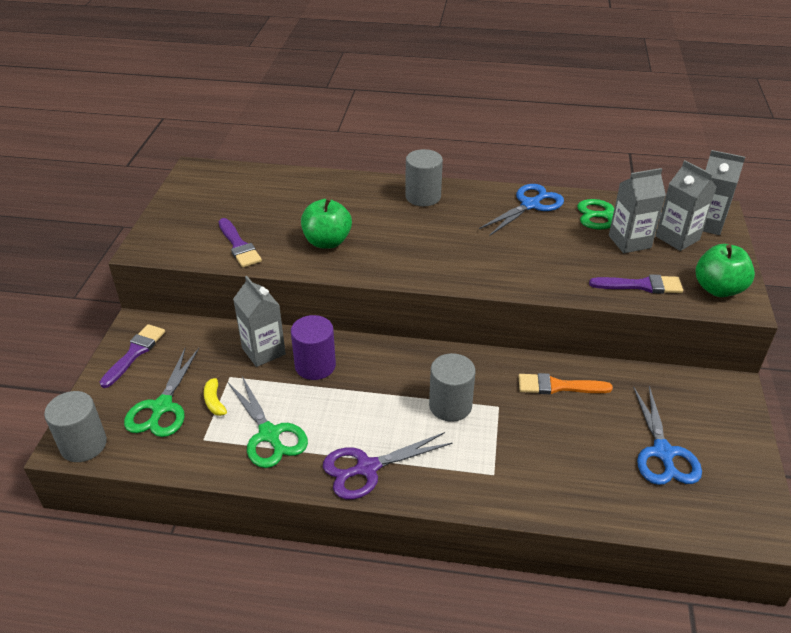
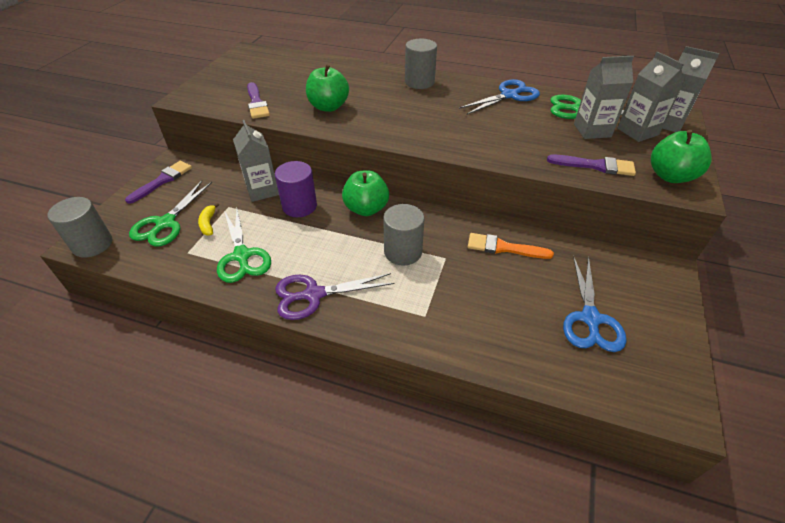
camera: 10 degrees right, 5 degrees up
(394, 359) = (366, 209): none -> green apple

